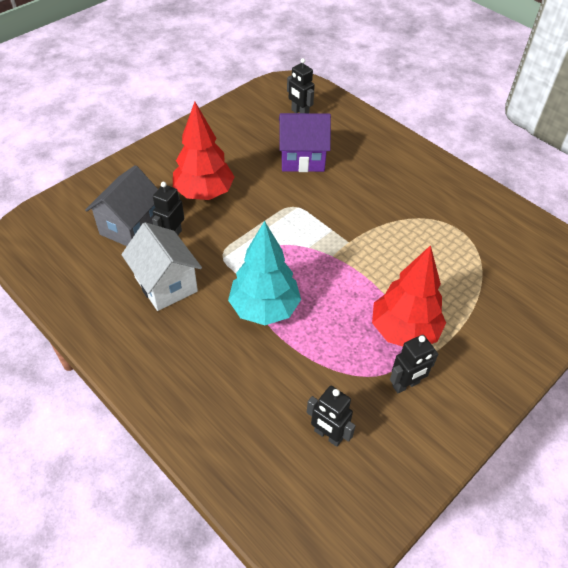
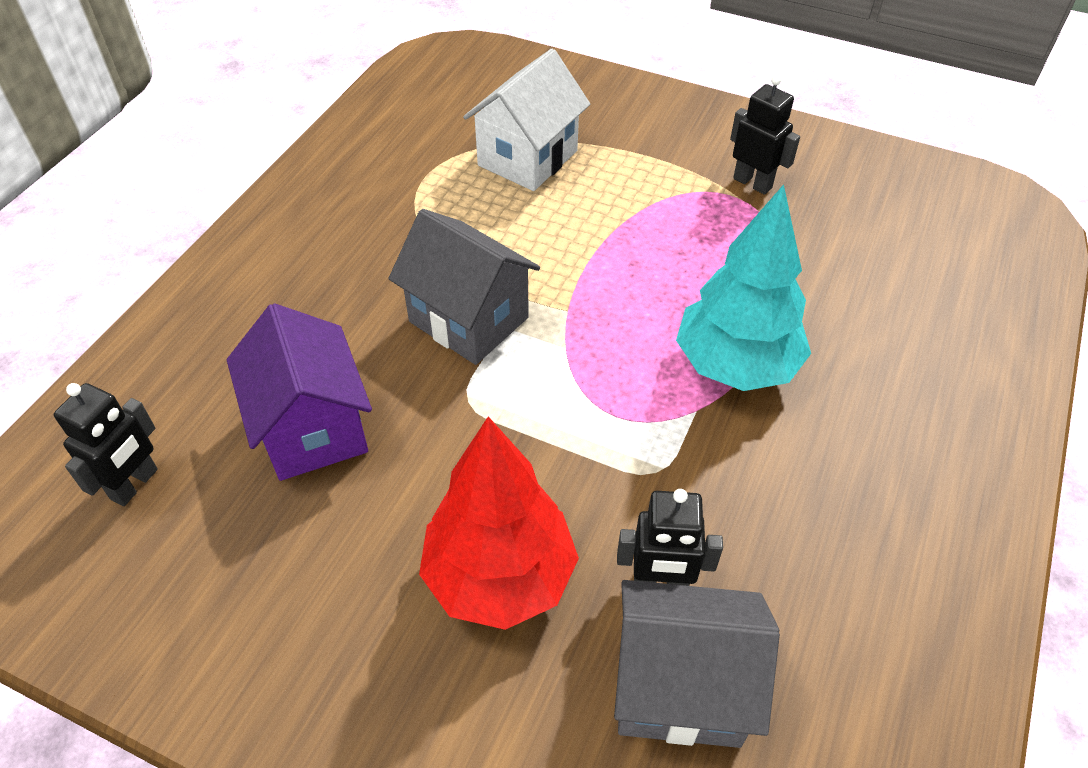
camera: 110 degrees left, 0 degrees up
(166, 284) = (784, 535): white house -> white house (527, 158)
(328, 435) = (884, 237): black robot -> none
(342, 219) = (469, 320): none -> grey house
(404, 331) = (666, 200): red tree -> none

